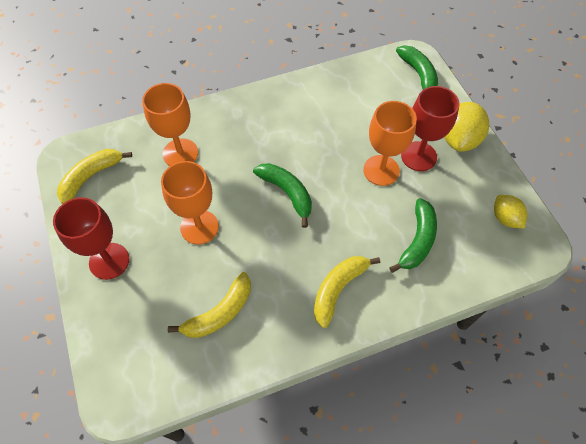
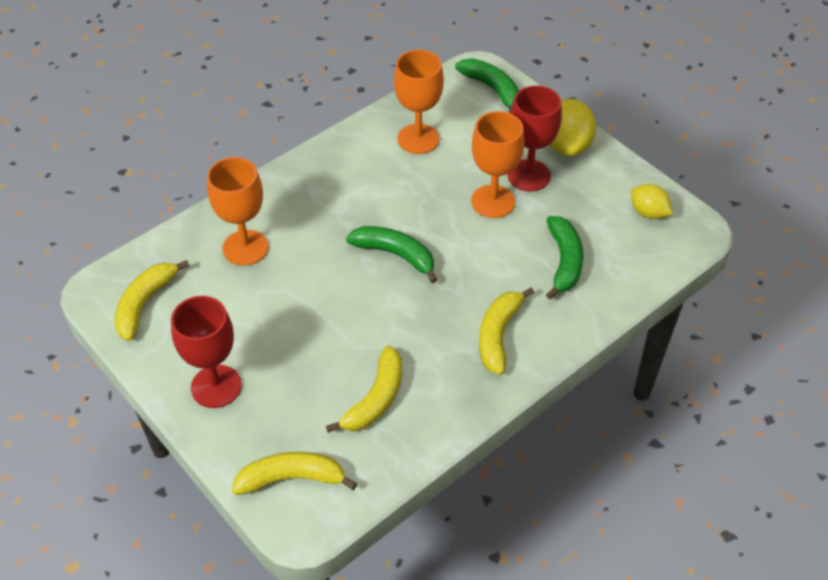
camera: 20 degrees left, 10 degrees down
(128, 360) = (292, 478): none -> yellow banana
(199, 227) = (308, 319): orange goblet -> orange goblet (418, 139)

